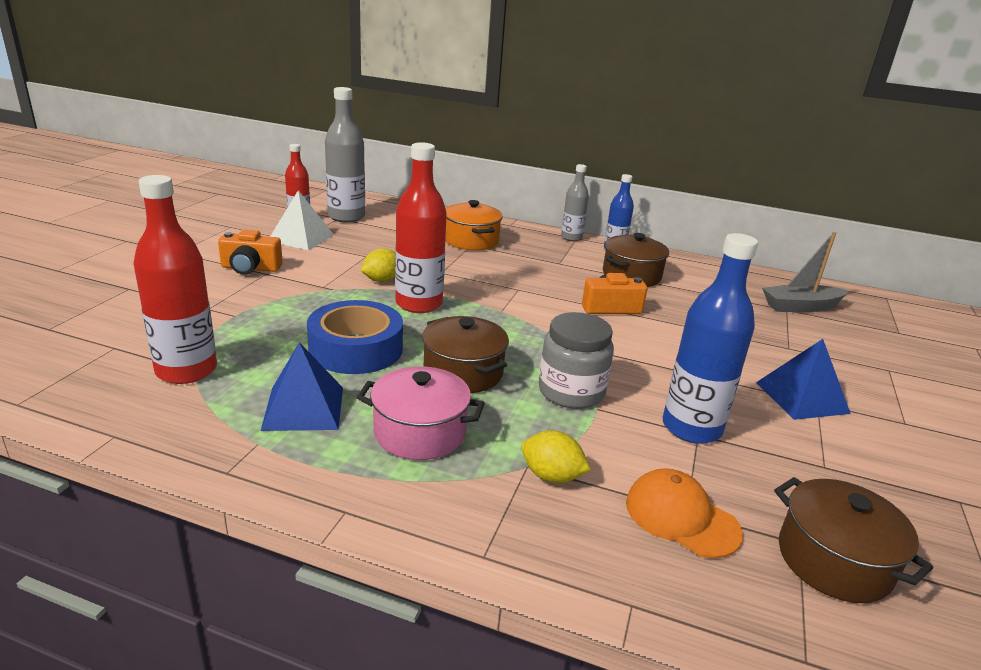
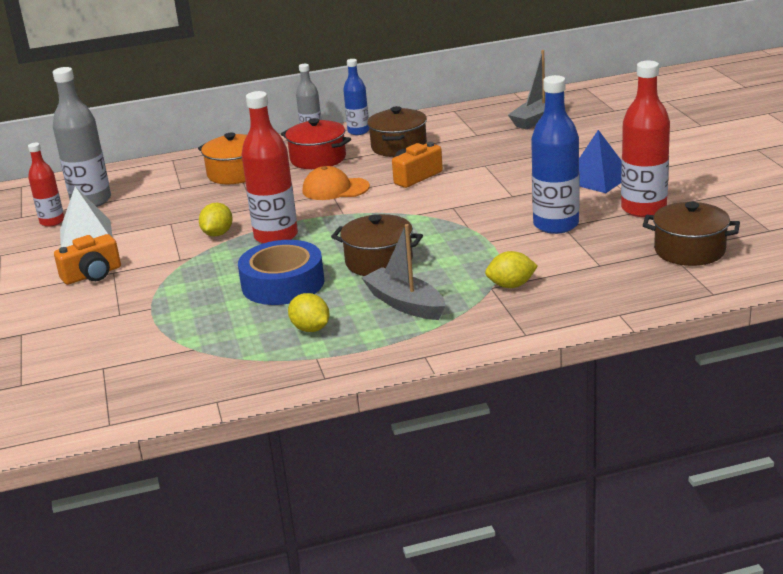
camera: 30 degrees left, 0 degrees up
(186, 370) = (188, 351): red bottle -> red bottle (643, 209)
(303, 408) = (310, 329): blue pyramid -> yellow lemon
(419, 432) = (405, 304): pink pot -> grey boat
(550, 256) = (318, 159): none -> red pot
(571, 391) = (462, 239): grey jar -> none
(681, 517) = (600, 269): orange cap -> orange cap (335, 189)

